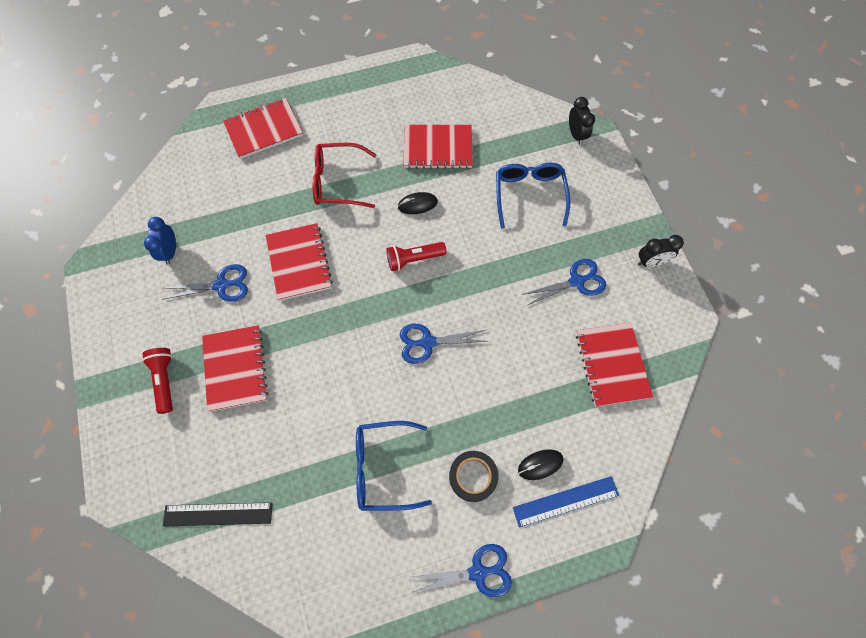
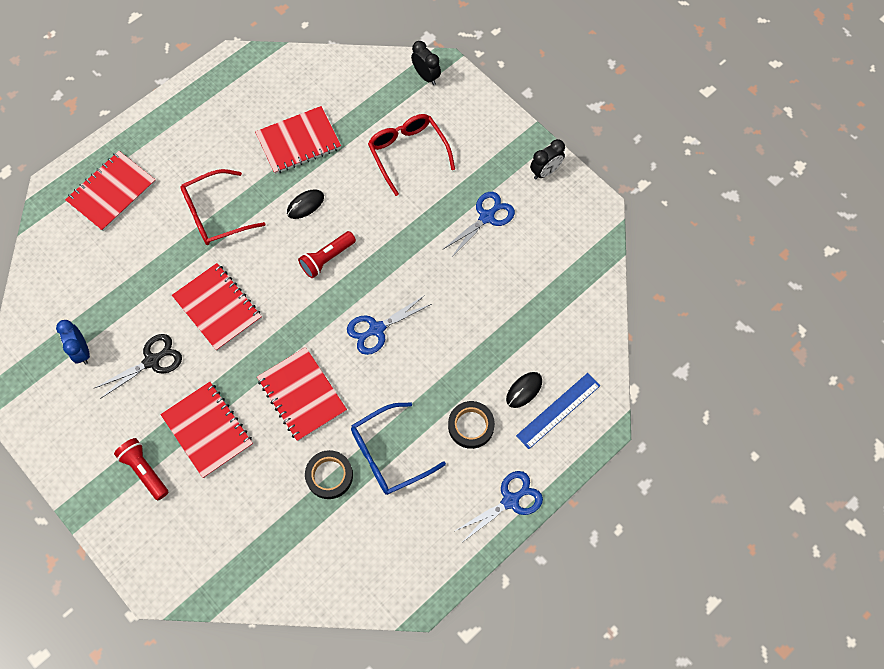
camera: 25 degrees left, 0 degrees up
(218, 514) = (259, 560): black ruler -> none
(221, 285) = (152, 361): blue scissors -> black scissors
(319, 462) = (329, 476): none -> black tape
(529, 195) = (408, 153): blue glasses -> red glasses
(612, 365) = (549, 278): red notebook -> red notebook (302, 395)

